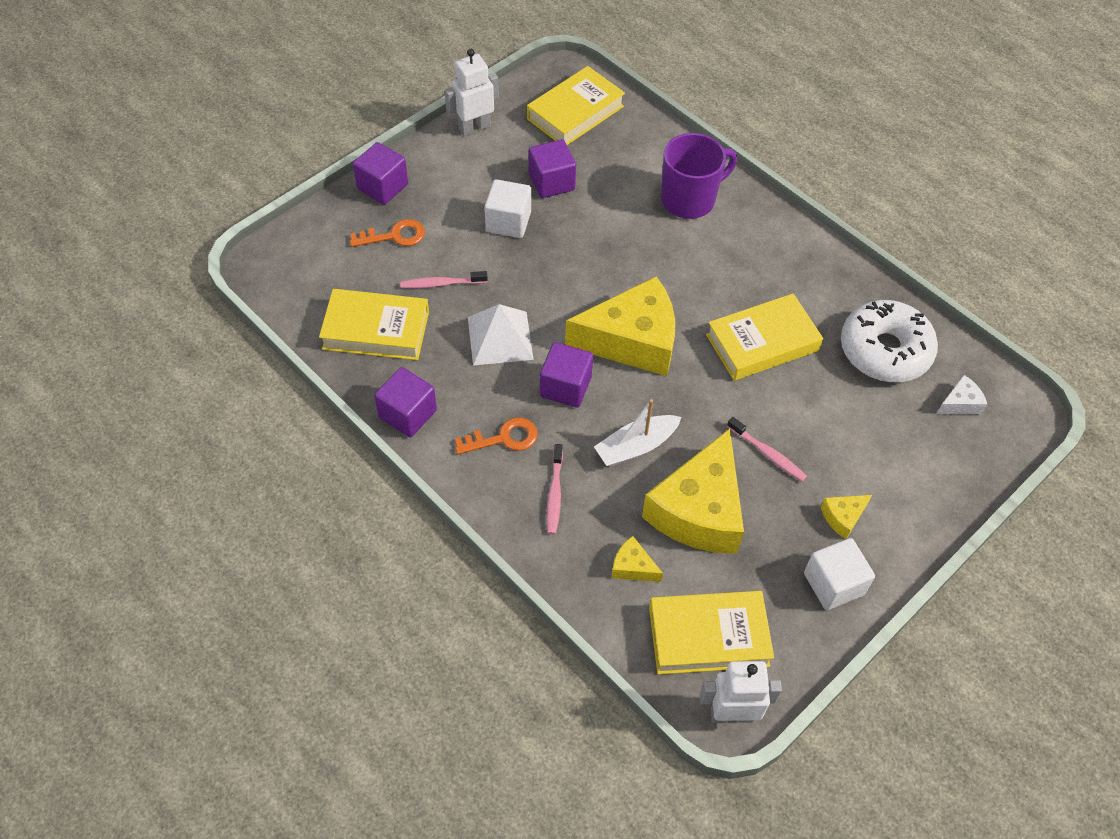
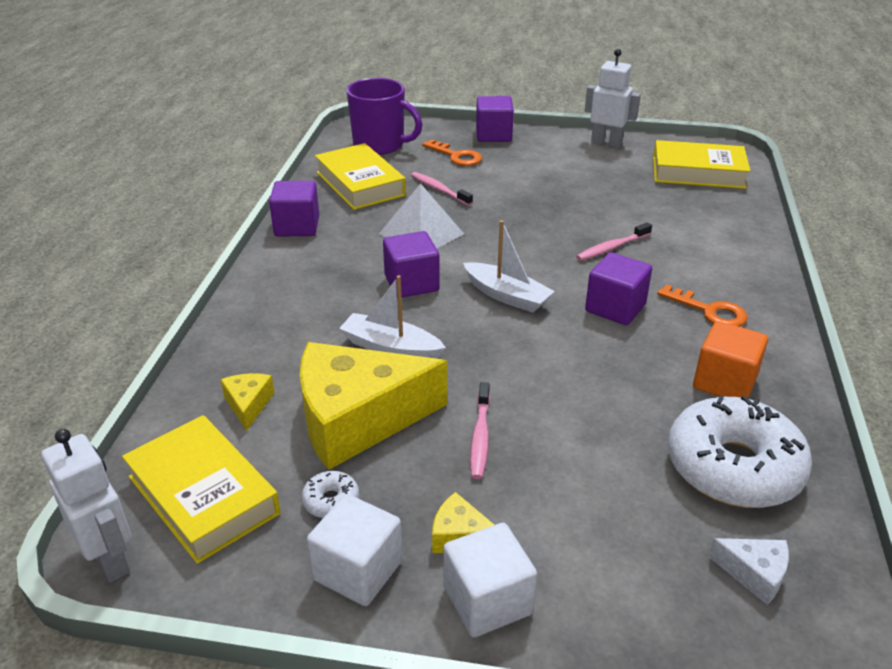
camera: 55 degrees right, 20 degrees down
(504, 438) = (321, 276): orange key -> orange key (709, 311)
(508, 222) = (541, 190): white cube -> white cube (487, 600)
(551, 182) = (611, 191): purple cube -> purple cube (615, 308)
(554, 494) = (289, 325): pink toothbrush -> pink toothbrush (612, 248)
(632, 341) = (507, 296): yellow cheese -> white boat
(689, 199) = (709, 259): purple mug -> purple mug (380, 145)
(762, 342) = (613, 372): yellow book -> none
(766, 567) = (331, 501): none -> white donut
(815, 296) = (724, 382): none -> orange cube

